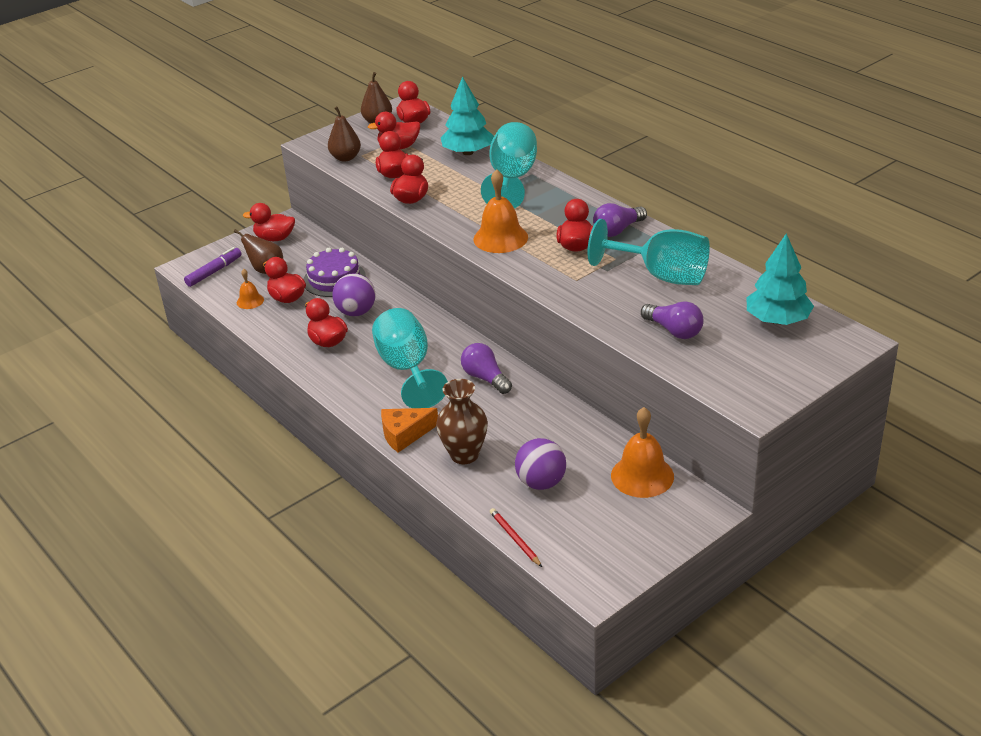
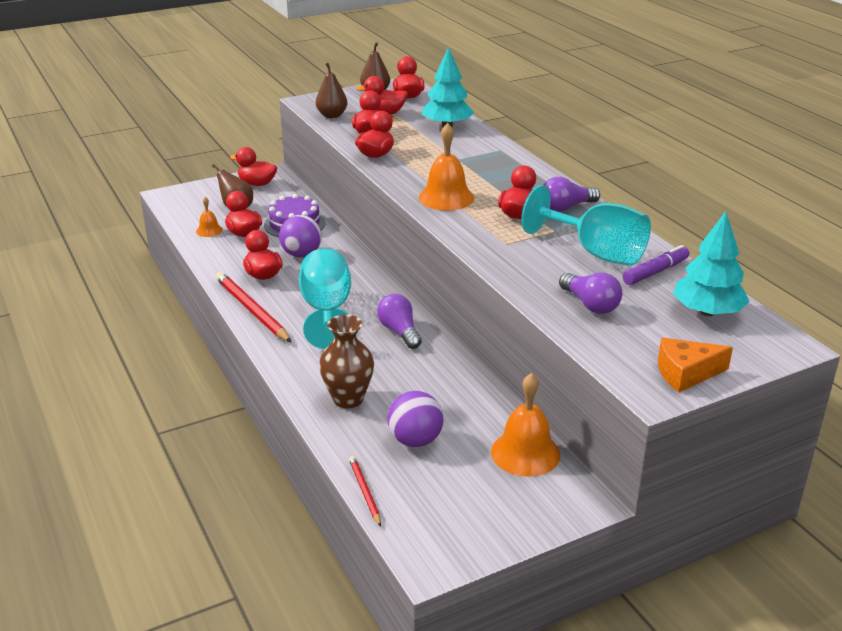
camera: 10 degrees right, 5 degrees down
(214, 272) = (189, 202): purple marker -> purple marker (655, 272)
(333, 381) = (251, 310): none -> red pencil
(405, 434) = (297, 369): orange cheese -> orange cheese (686, 373)
(512, 179) = (479, 151): turquoise goblet -> none

